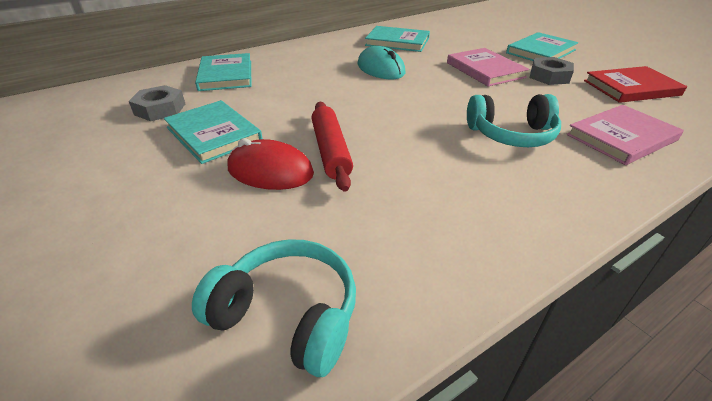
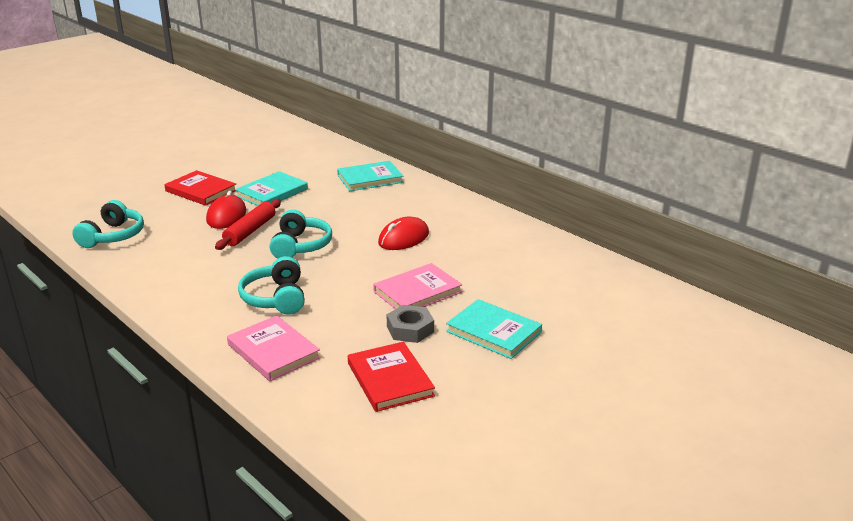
camera: 80 degrees right, 10 degrees down
(148, 200) = (201, 191): none -> red book
(160, 109) = (306, 170): grey nut -> none
(331, 151) = (250, 231): red rolling pin -> red rolling pin turned 45 degrees counterclockwise
(380, 69) = (403, 238): turquoise mouse -> red mouse
(384, 118) = (300, 246): none -> turquoise headphones
(397, 42) = (487, 242): turquoise book -> none

